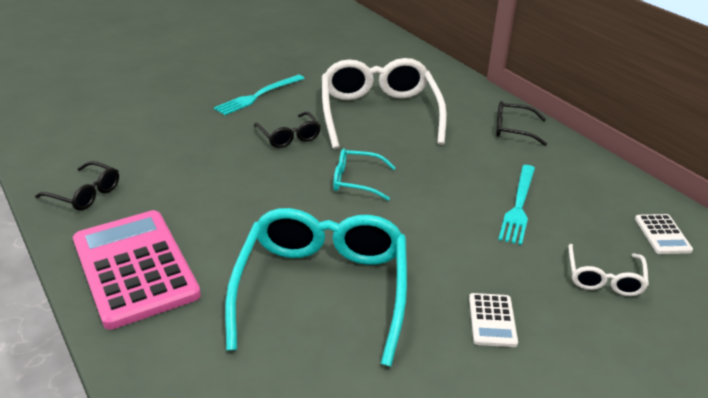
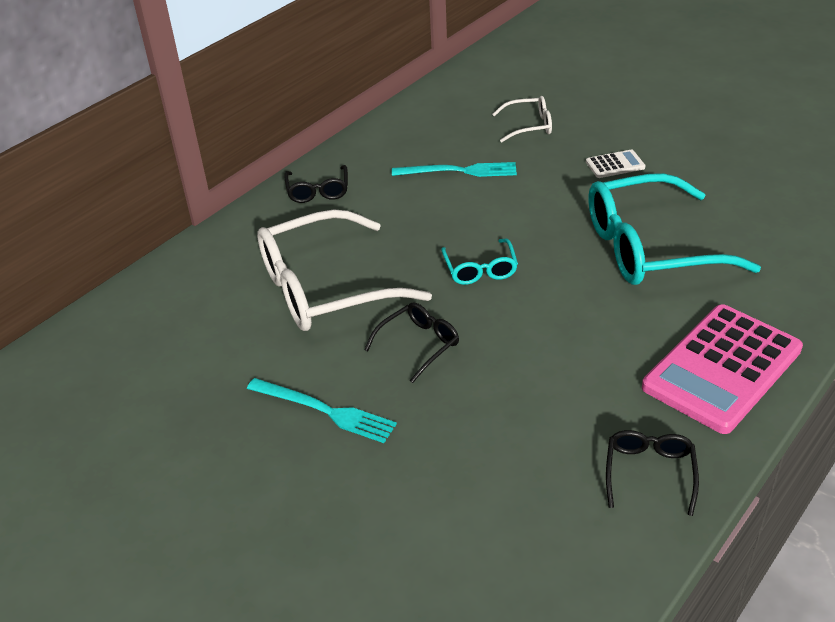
camera: 105 degrees left, 5 degrees up
(662, 234) = (454, 106): white calculator -> none

